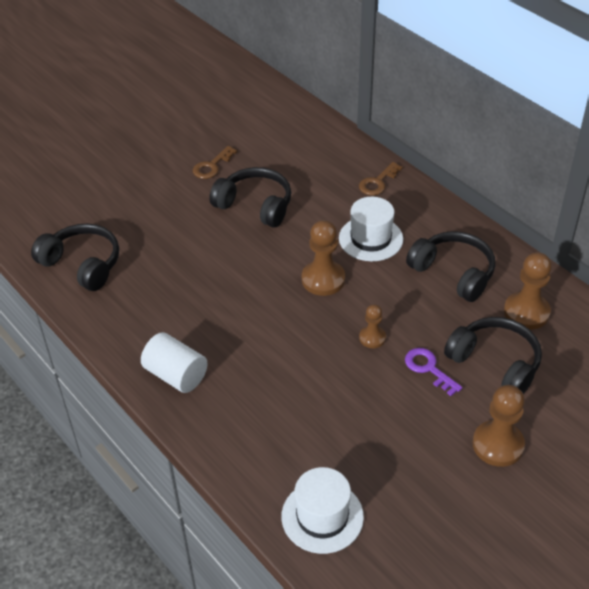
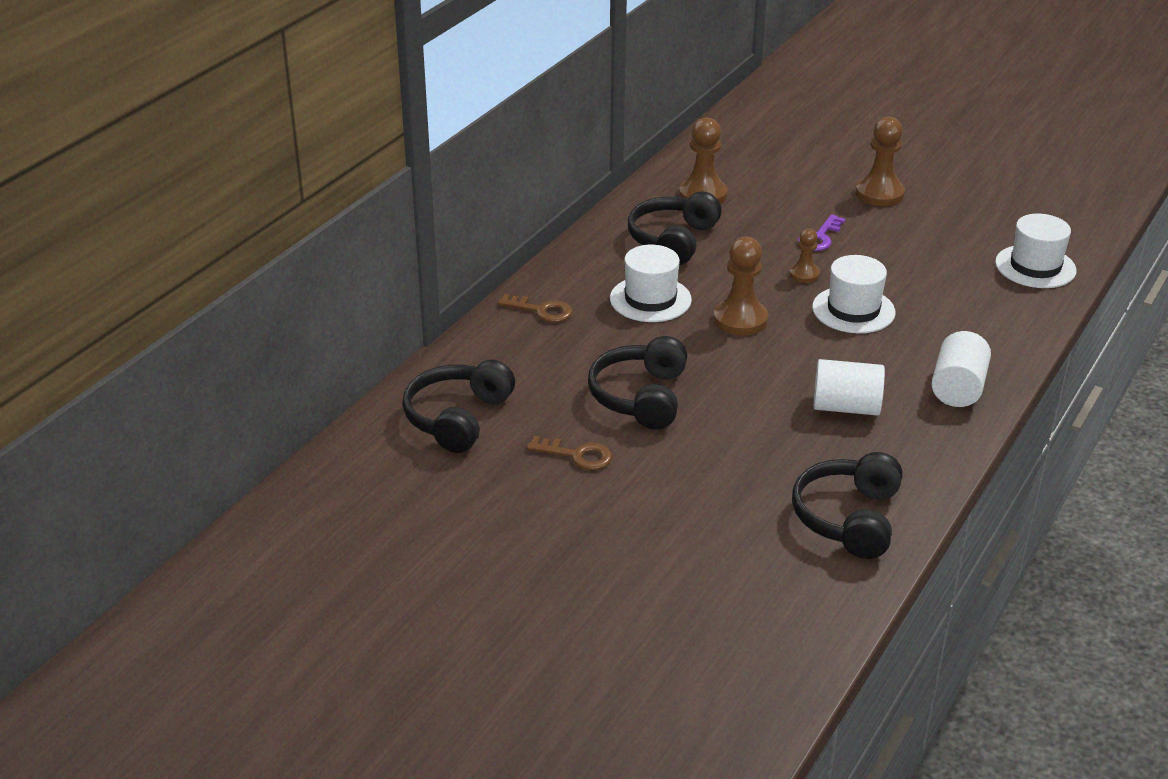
camera: 110 degrees left, 10 degrees down
(189, 302) = (846, 407): none -> white cylinder
(307, 351) = (853, 310): none -> white hat
(495, 363) = (783, 204): black headphones -> black headphones (457, 418)

